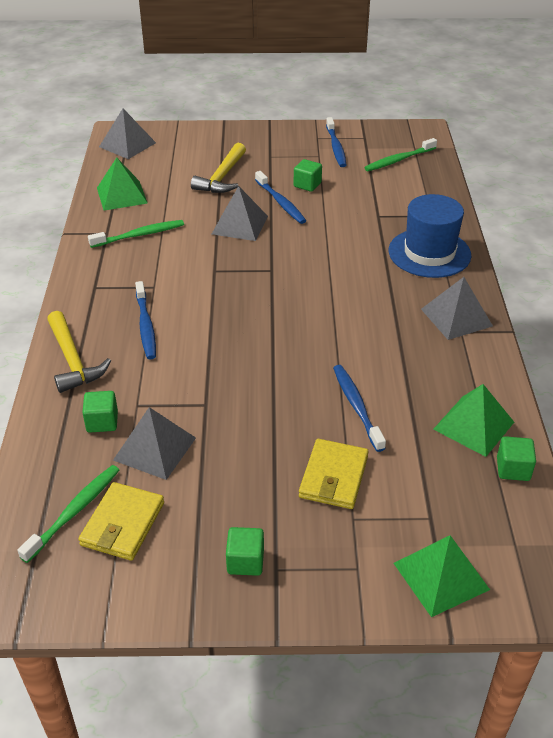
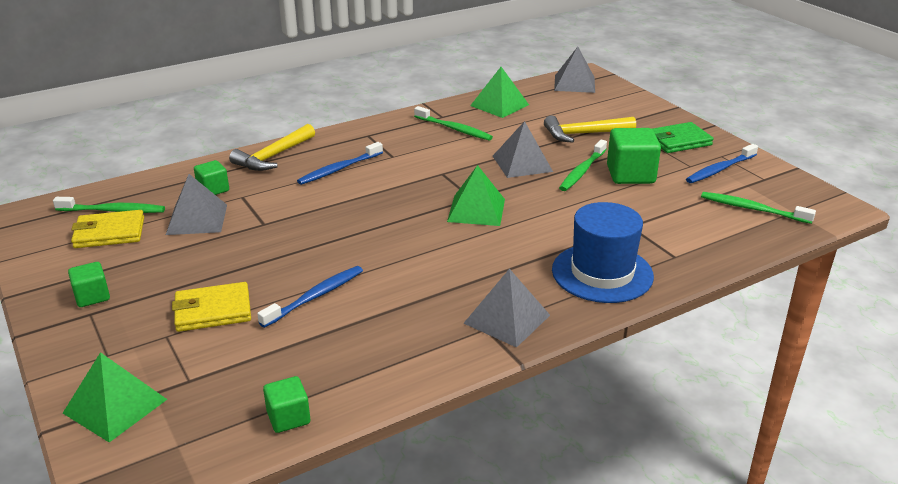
camera: 60 degrees right, 10 degrees down
(278, 144) = (678, 141): none -> green wallet
(280, 202) = (582, 171): blue toothbrush -> green toothbrush
(307, 185) = (630, 175): green cube -> green cube, size x1.73
(474, 425) = (338, 374): green pyramid -> green pyramid (476, 210)

